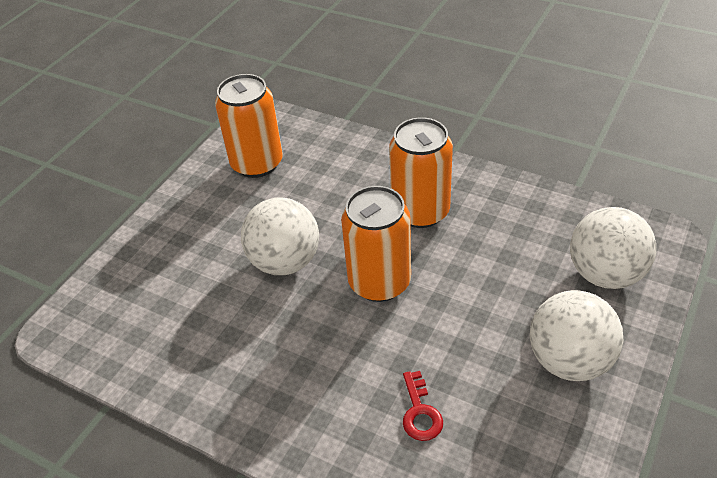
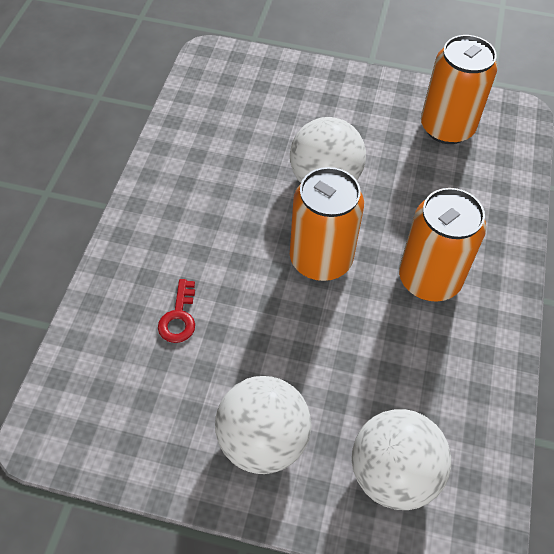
camera: 70 degrees right, 10 degrees up
(420, 412) = (179, 317): red key -> red key turned 60 degrees counterclockwise

